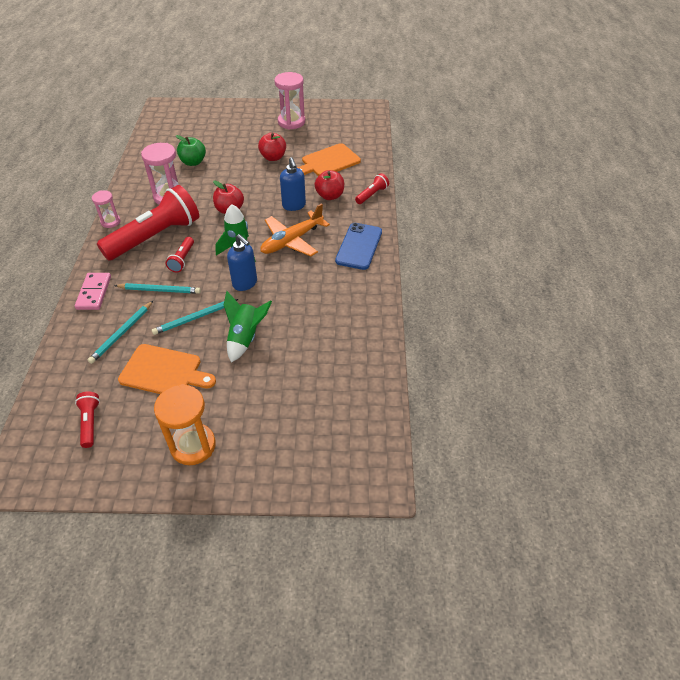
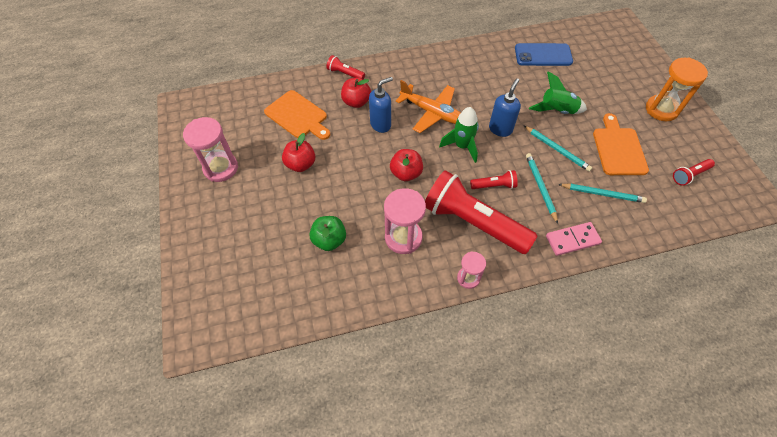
camera: 105 degrees left, 10 degrees up
(359, 246) = (420, 68): blue phone -> blue phone (543, 55)

